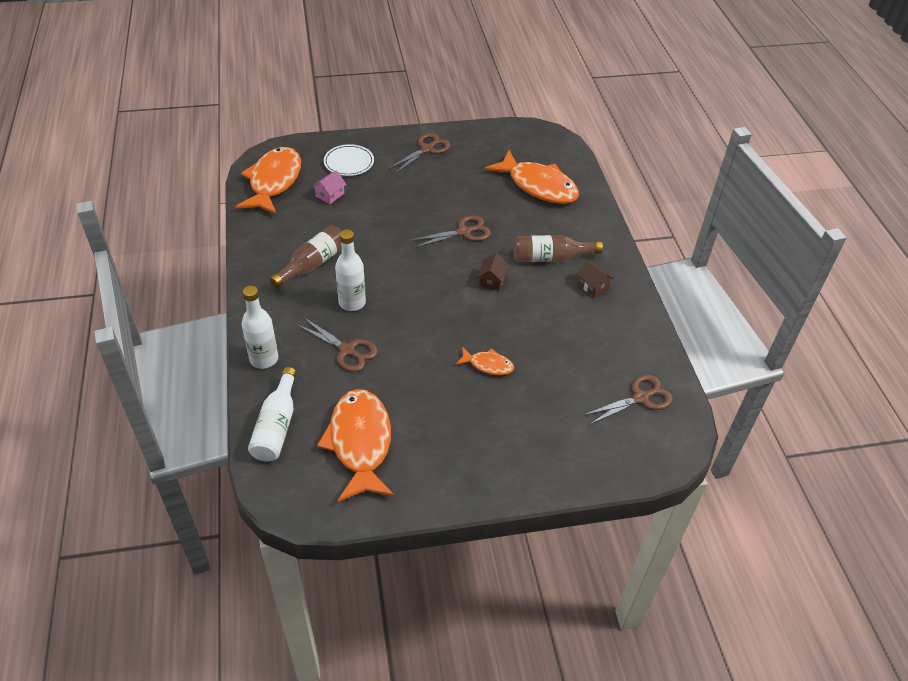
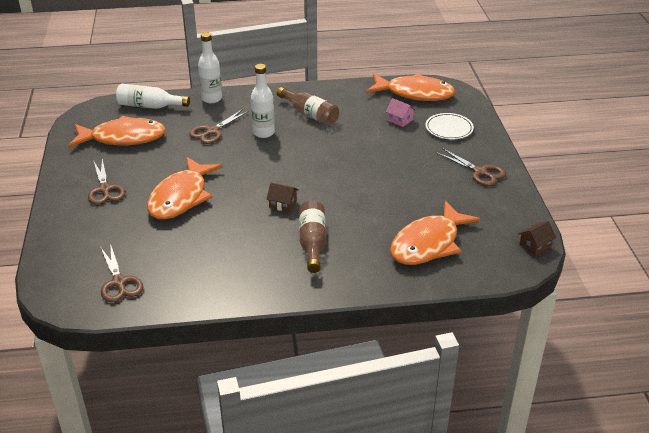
camera: 95 degrees right, 10 degrees down
(464, 232) = (351, 191): brown scissors -> brown scissors (105, 189)
(488, 365) = (181, 197): orange fish -> orange fish, size x2.08
(592, 286) = (269, 268): brown house -> brown house (535, 245)

